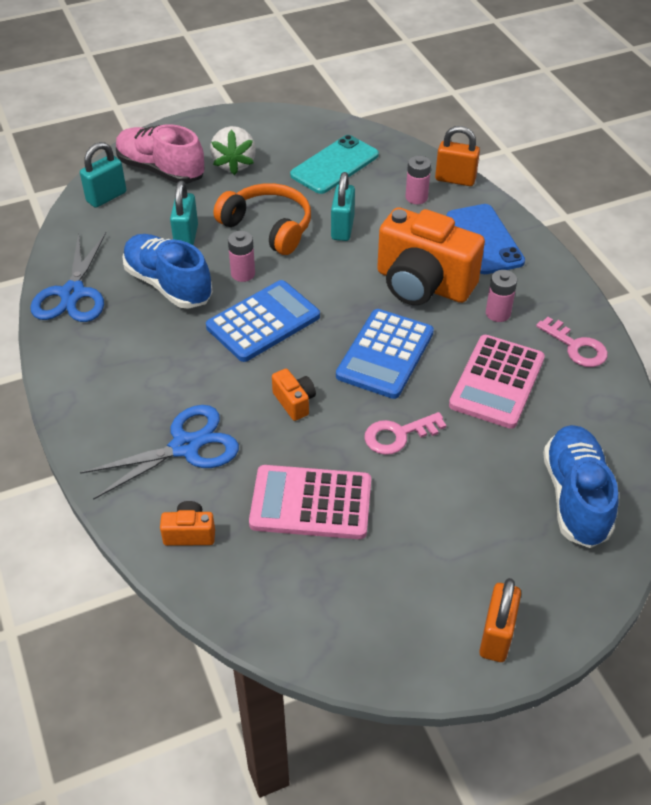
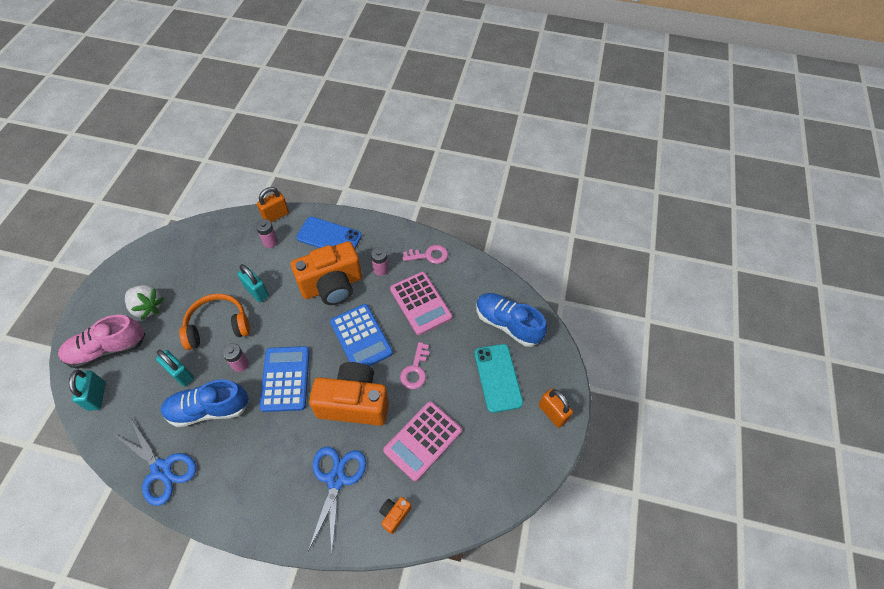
camera: 55 degrees left, 10 degrees up
(294, 402) = (354, 403): orange camera -> orange camera, size x2.38
(334, 165) = (205, 259): turquoise phone -> turquoise phone (498, 377)

